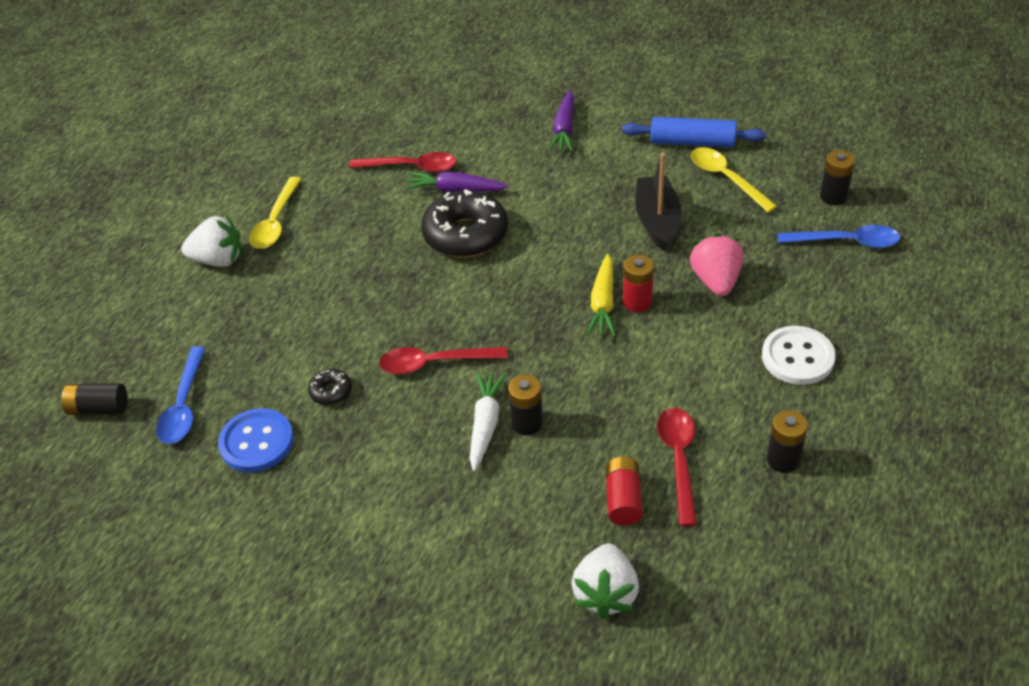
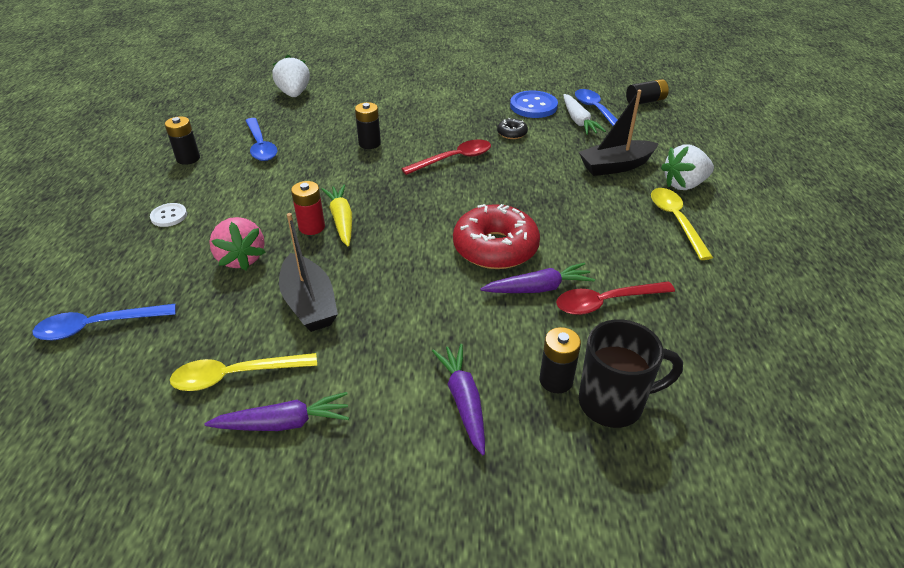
camera: 155 degrees right, 5 degrees down
(260, 303) = (615, 166): none -> black boat
(465, 235) = (495, 248): black donut -> red donut
(466, 108) = (613, 403): none -> black mug
(485, 424) = (397, 138): white carrot -> white carrot (578, 121)
(623, 499) = (293, 124): red battery -> none
(678, 459) = (261, 146): red spoon -> blue spoon
(692, 142) = (284, 423): blue rolling pin -> purple carrot
(726, 178) = (235, 376): yellow spoon -> yellow spoon turned 135 degrees clockwise
(797, 357) = (169, 216): white button -> white button, size x0.58
(833, 196) = (98, 382): black battery -> black battery (556, 380)

